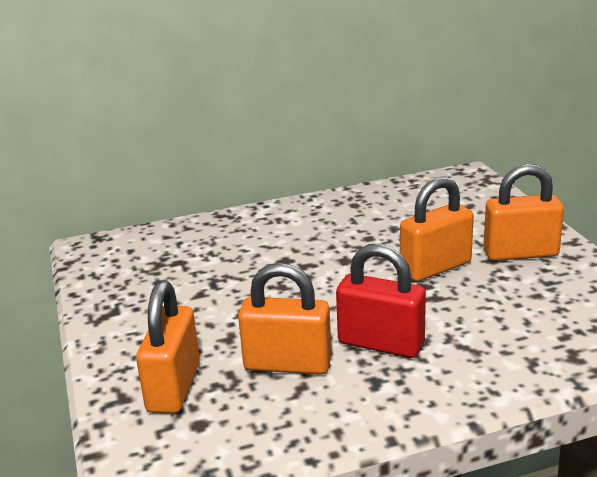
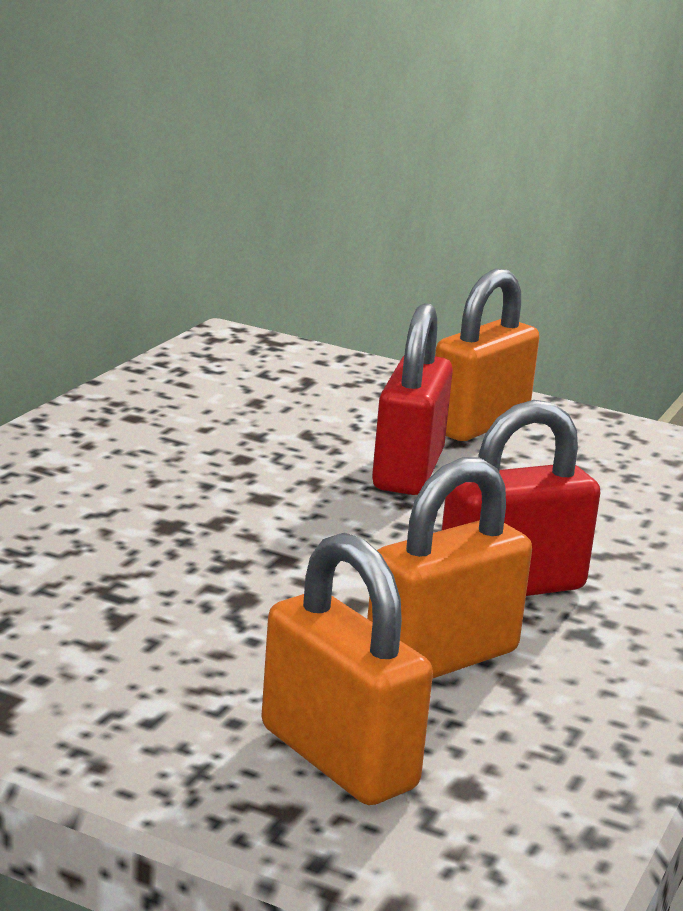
camera: 50 degrees left, 5 degrees down
(435, 267) = (408, 471): orange padlock -> red padlock

